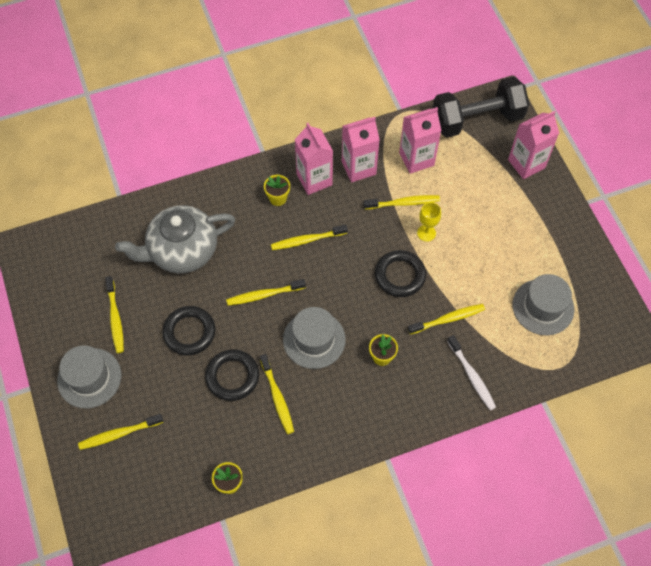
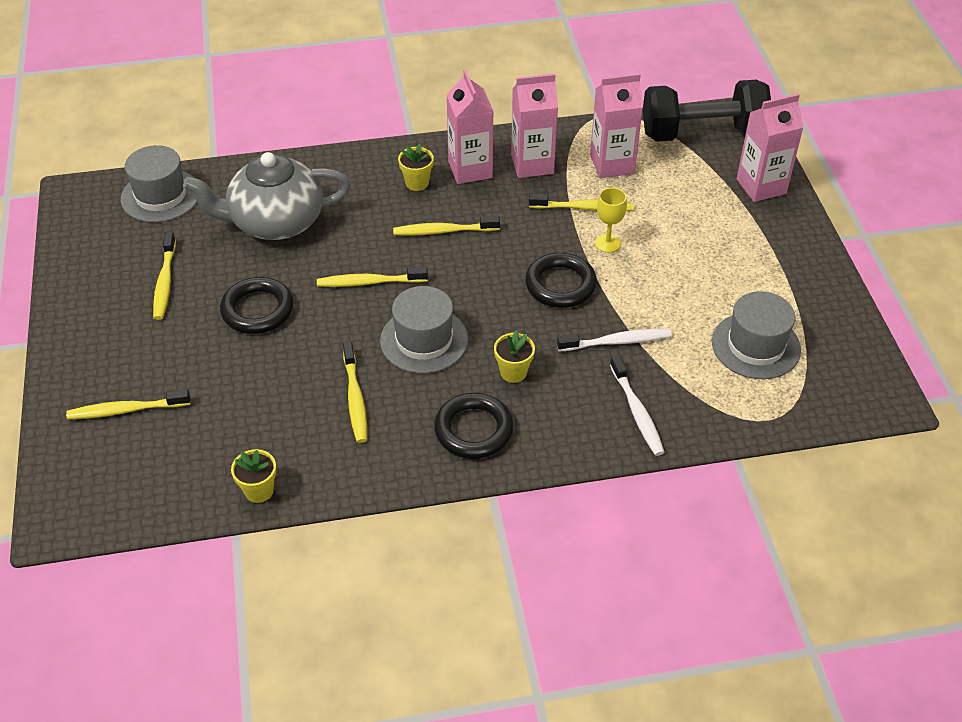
camera: 10 degrees right, 15 degrees down
(89, 378) = (108, 342): grey hat -> grey hat (160, 195)
(232, 376) = (300, 366): black ring -> black ring (473, 430)
(448, 319) = (616, 342): yellow toothbrush -> white toothbrush

